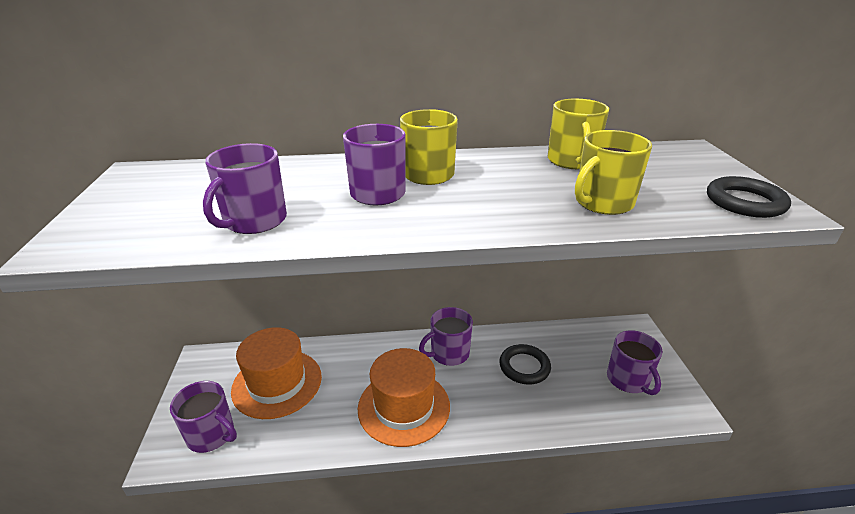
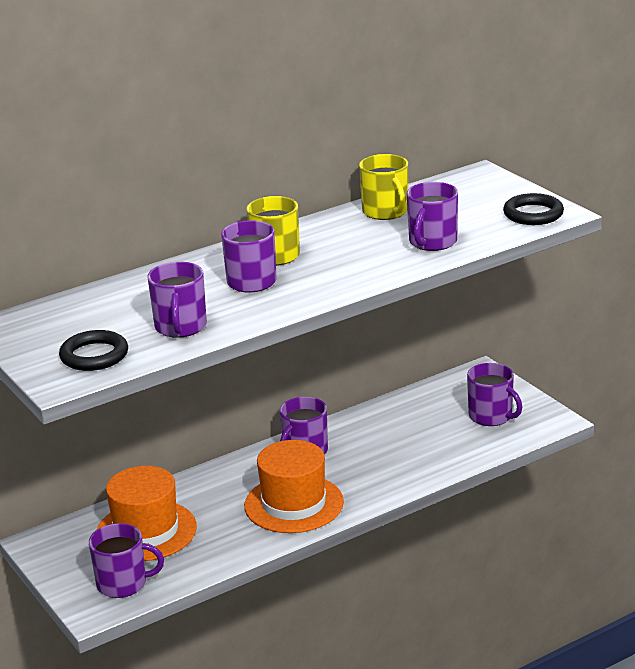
camera: 25 degrees left, 5 degrees down
(524, 367) = (388, 438): black ring -> black ring (94, 355)
(602, 203) = (432, 242): yellow mug -> purple mug

